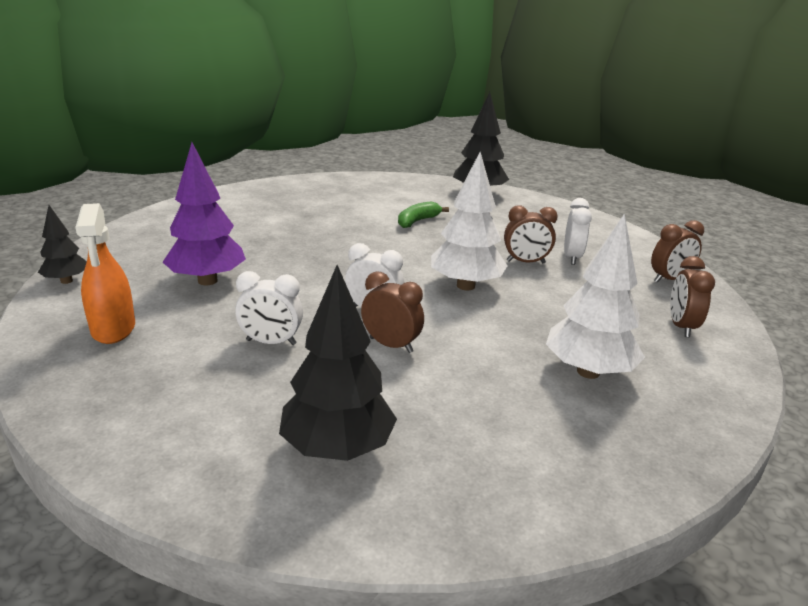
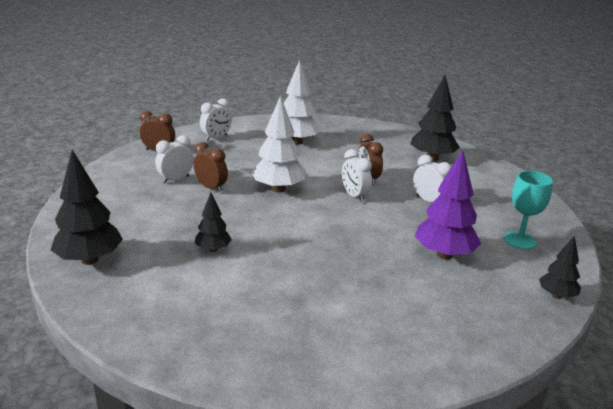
camera: 140 degrees left, 0 degrees up
(113, 329) = (520, 240): orange spray bottle -> turquoise goblet
(417, 221) = (213, 249): green banana -> black tree
(681, 326) = (216, 138): brown clock -> white clock

